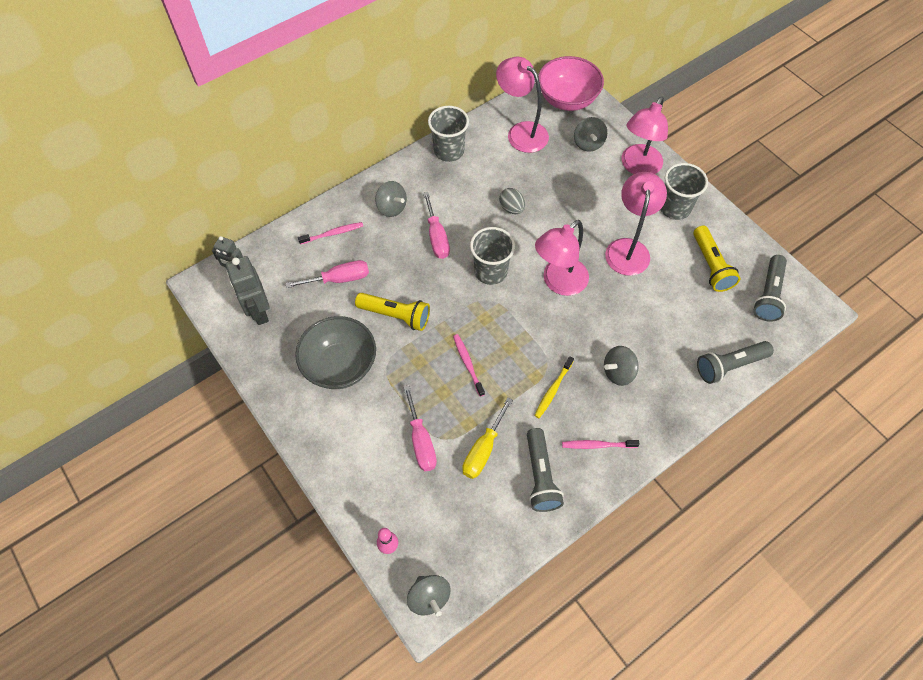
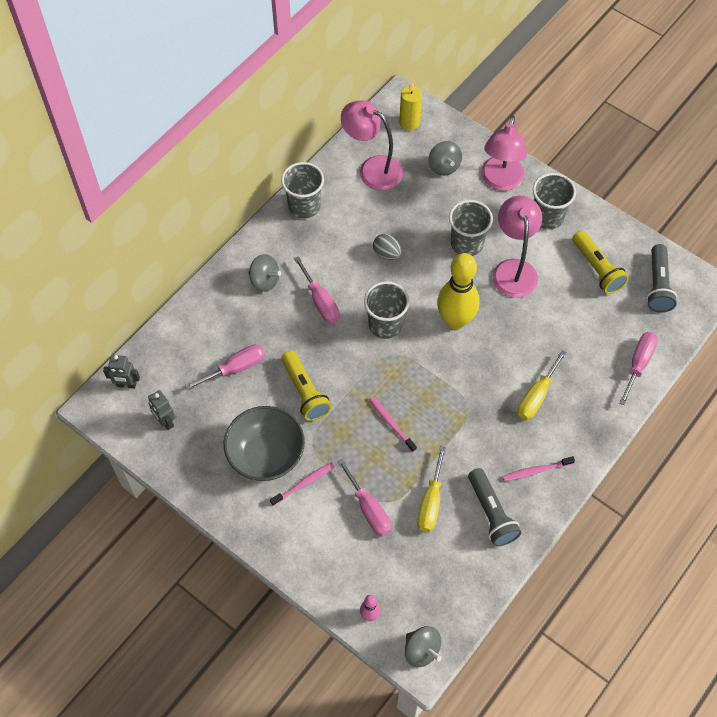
camera: 15 degrees left, 0 degrees up
(259, 312) = (165, 421): grey robot -> grey robot, size x0.63
(333, 233) = (213, 322): pink toothbrush -> pink toothbrush (304, 483)
(395, 315) = (305, 392): yellow flashlight -> yellow flashlight turned 60 degrees clockwise
(553, 390) = (480, 428): yellow toothbrush -> none
(558, 283) = (455, 320): pink lamp -> yellow bowling pin
(567, 99) = (409, 122): pink bowl -> yellow candle
(590, 215) = (467, 243): none -> grey cup
(618, 372) = (536, 396): grey spinning top -> yellow screwdriver
(729, 365) = (638, 364): grey flashlight -> pink screwdriver

